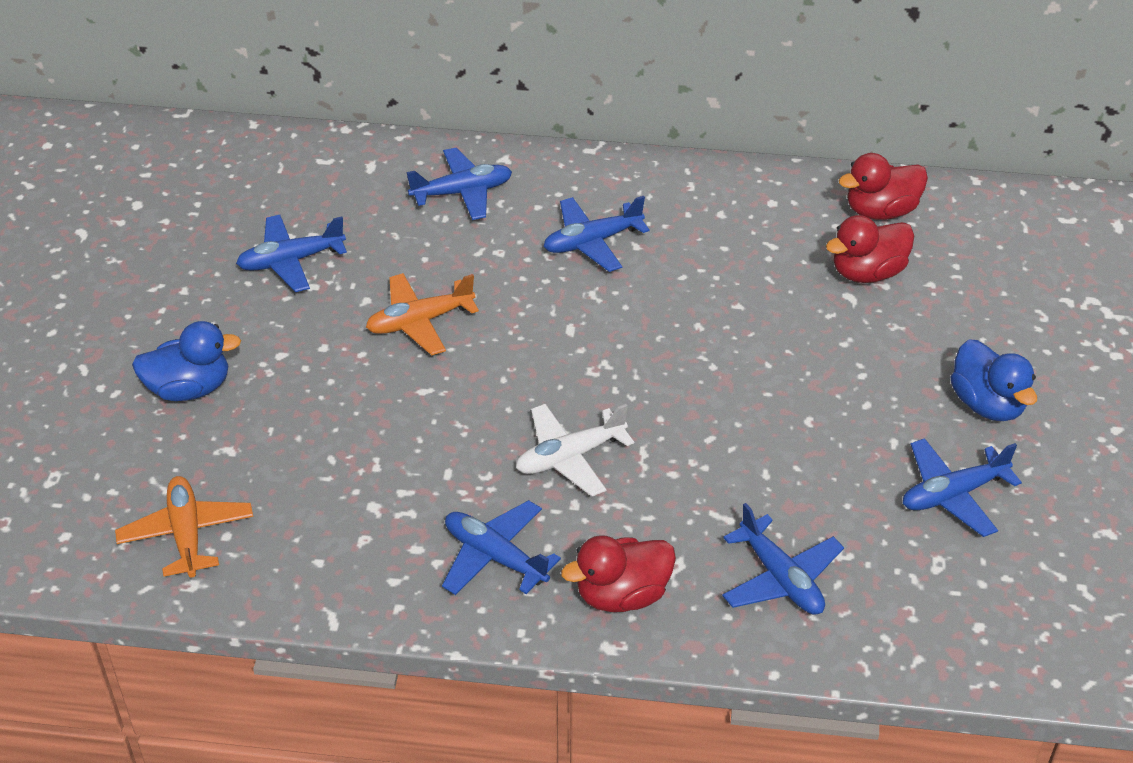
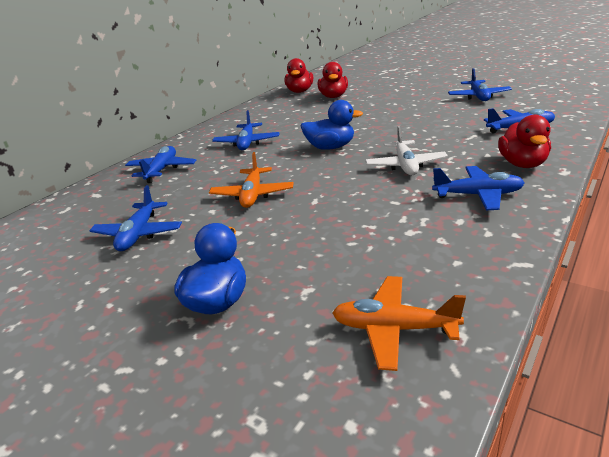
camera: 60 degrees left, 15 degrees down
(495, 556) = (478, 195): blue plane -> blue plane turned 150 degrees counterclockwise
(987, 404) = (428, 87): blue duck -> blue duck (330, 147)

